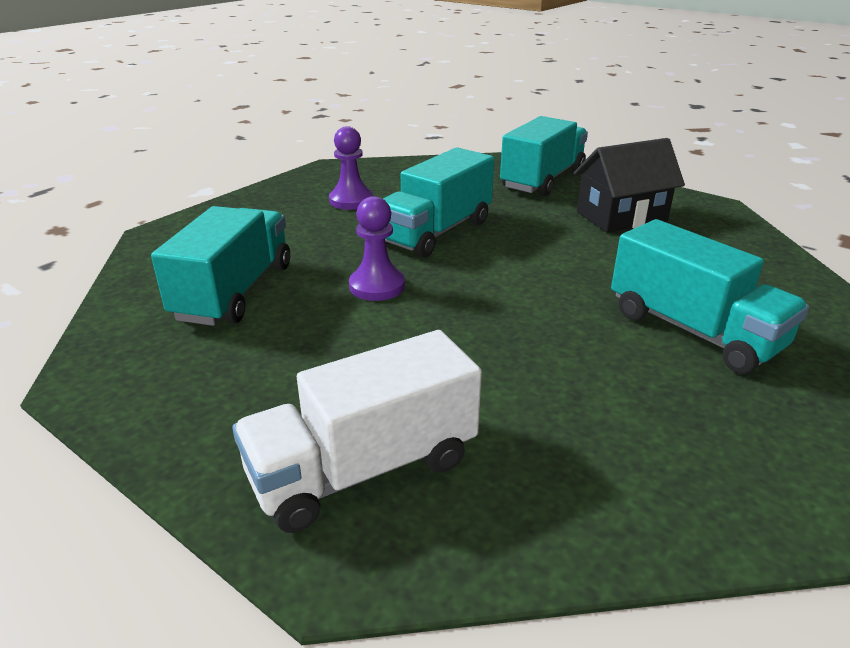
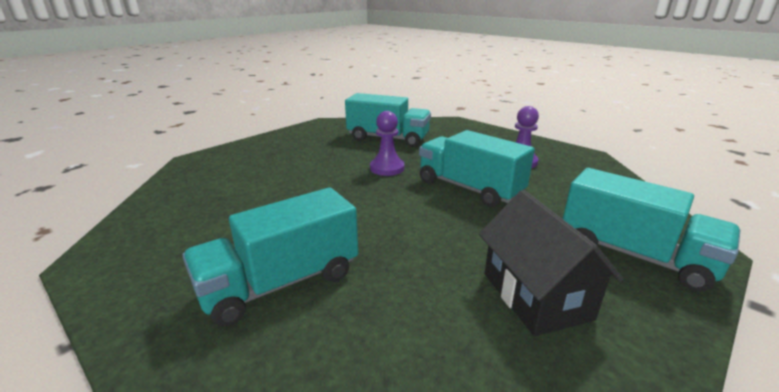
camera: 95 degrees right, 5 degrees down
(363, 468) = (235, 164): white truck -> none

